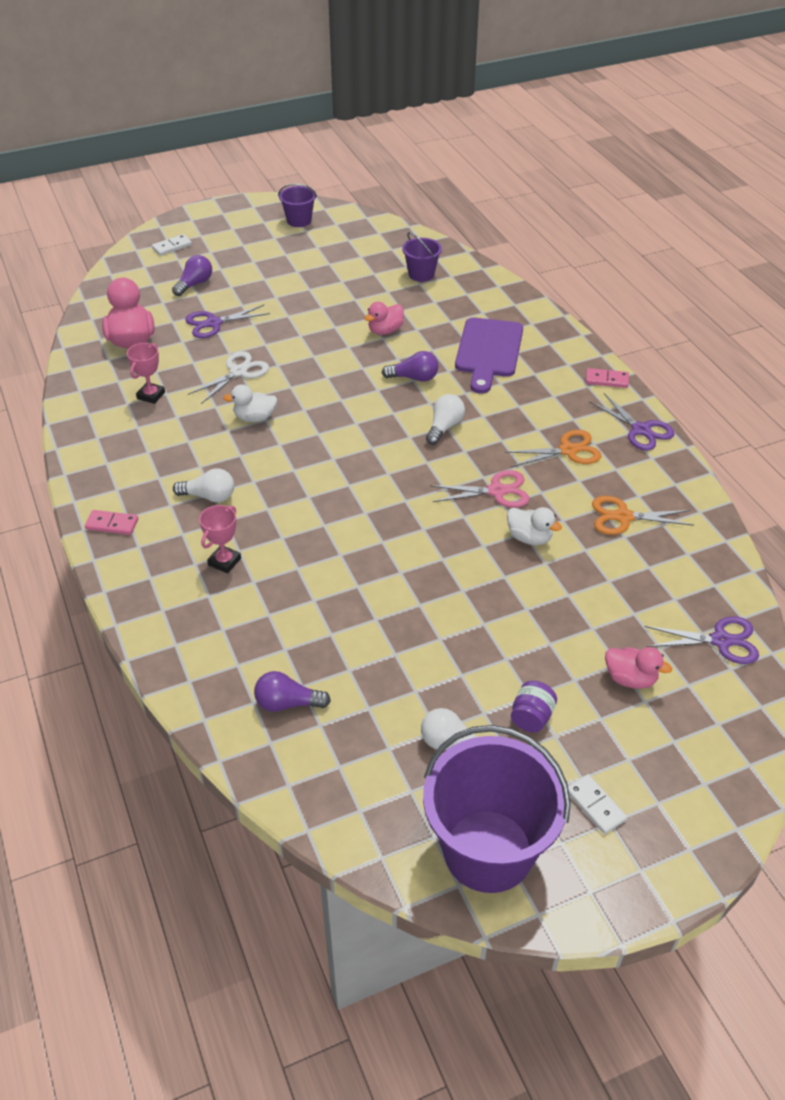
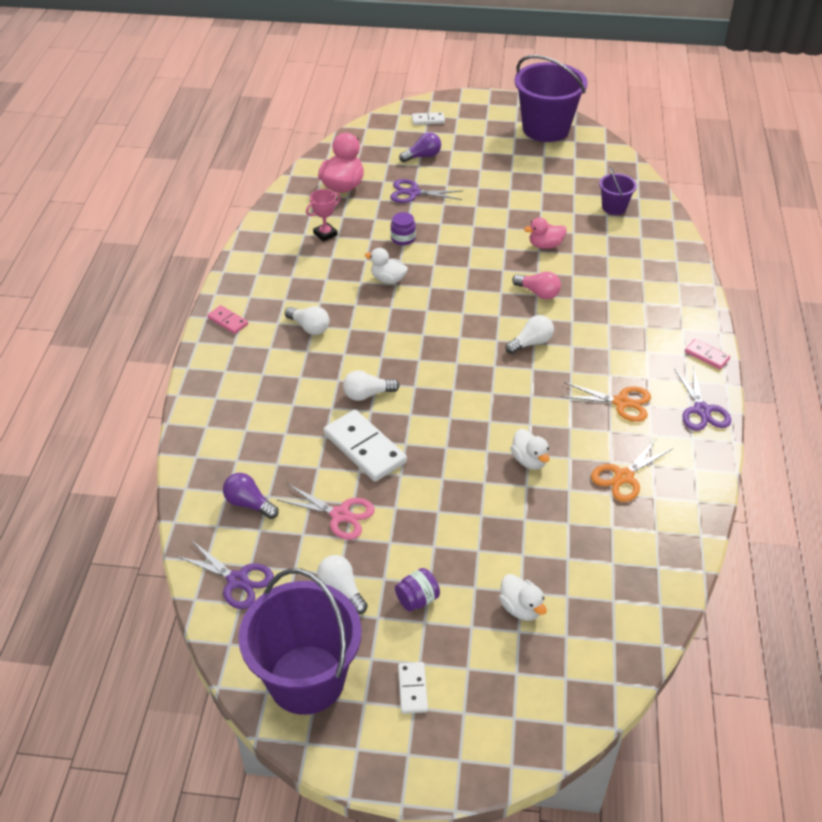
camera: 30 degrees right, 0 degrees up
(224, 561) = (283, 381): pink trophy -> none
(238, 372) = (403, 238): white scissors -> purple jar
(299, 221) = (545, 129): purple bucket -> purple bucket, size x2.10
(324, 539) = (367, 394): none -> white light bulb
(363, 594) = (365, 448): none -> white domino
(414, 378) = (538, 293): purple light bulb -> pink light bulb
(488, 351) = (619, 293): purple cutting board -> none
(497, 491) = (533, 412): pink scissors -> pink scissors (340, 515)
(623, 517) = (624, 477): orange scissors -> orange scissors turned 75 degrees counterclockwise
(630, 679) = (521, 608): pink duck -> white duck
(721, 641) = (624, 614): purple scissors -> purple scissors (237, 580)

